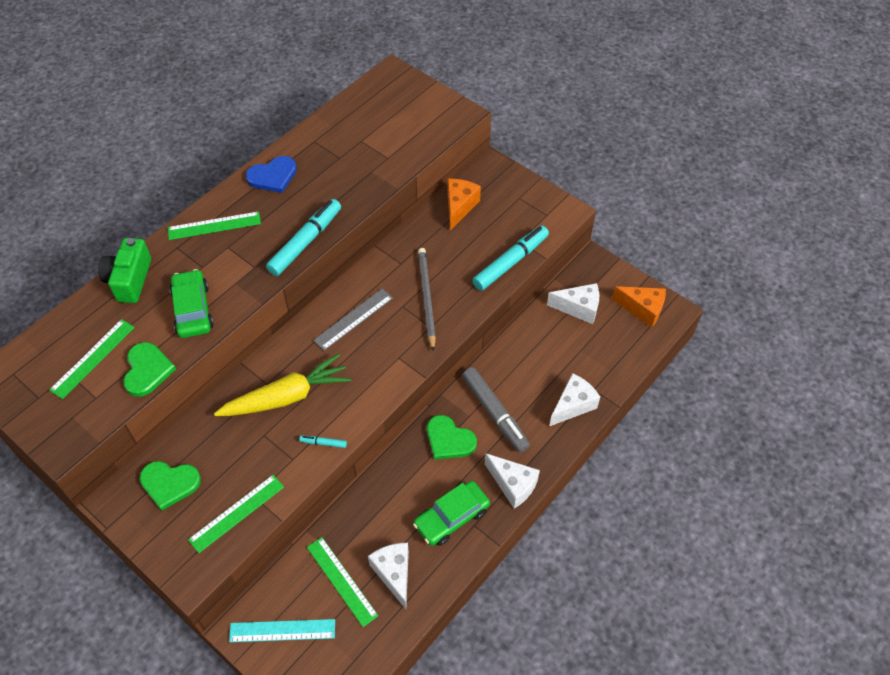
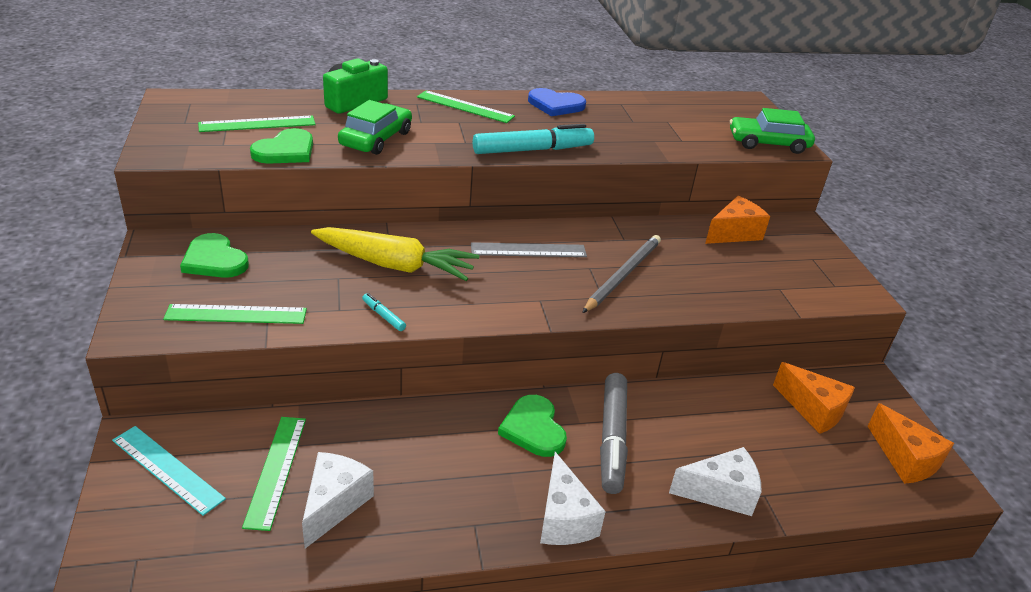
camera: 35 degrees right, 20 degrees down
(451, 517) = (457, 499): green car -> green car (768, 143)
(510, 262) = (751, 298): turquoise marker -> none
(579, 308) = (813, 410): white cheese -> orange cheese

